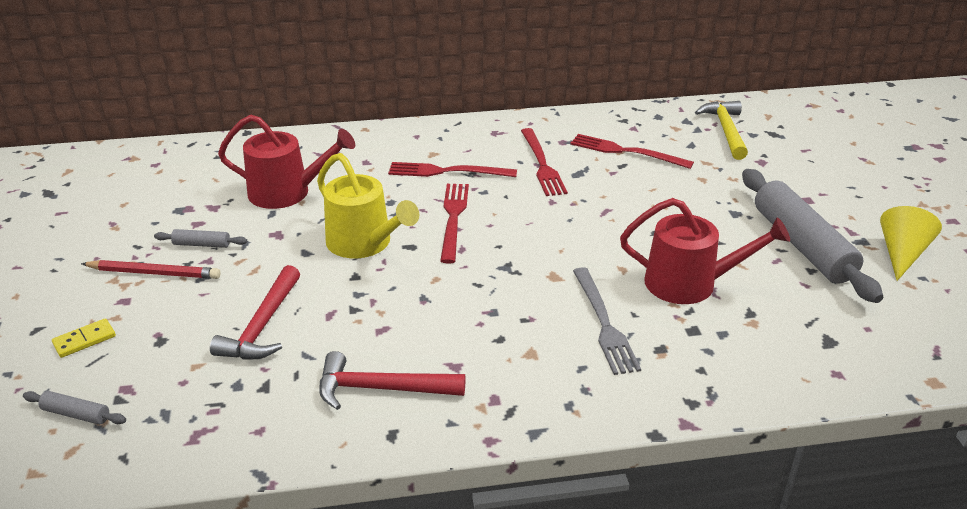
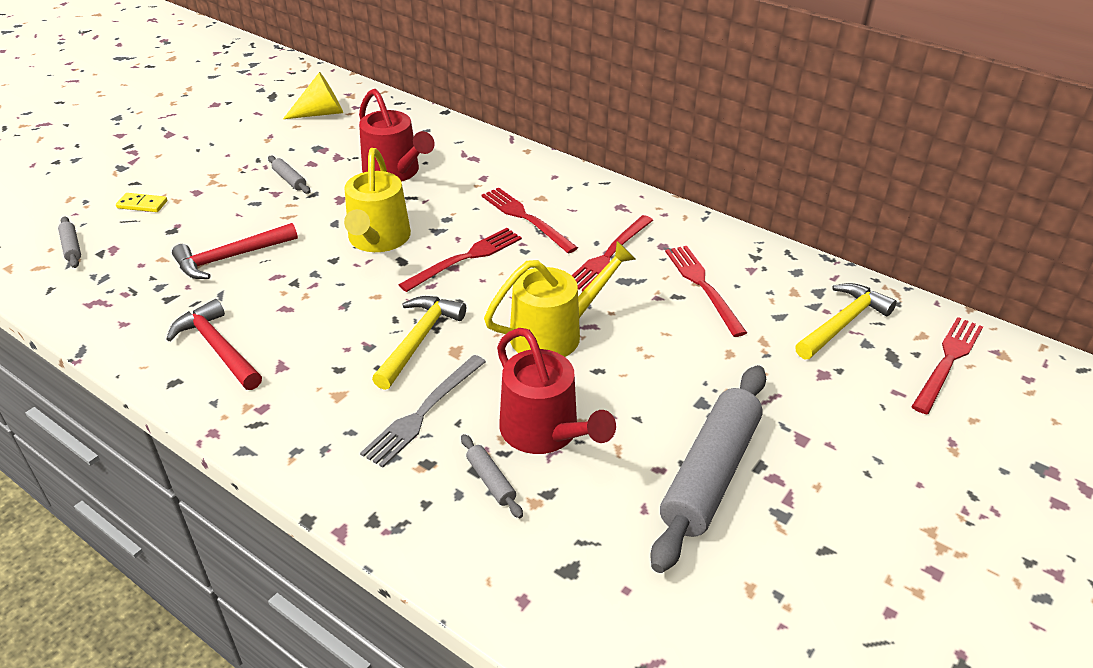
camera: 45 degrees right, 5 degrees up
(154, 273) = (237, 183): red pencil -> none
(519, 285) = (419, 340): none -> yellow hammer
(594, 228) = (554, 333): none -> yellow watering can
(711, 330) = (491, 481): none -> grey rolling pin
(799, 122) = (948, 361): none -> red fork
(901, 254) = (800, 557): yellow cone -> yellow cone (321, 113)

